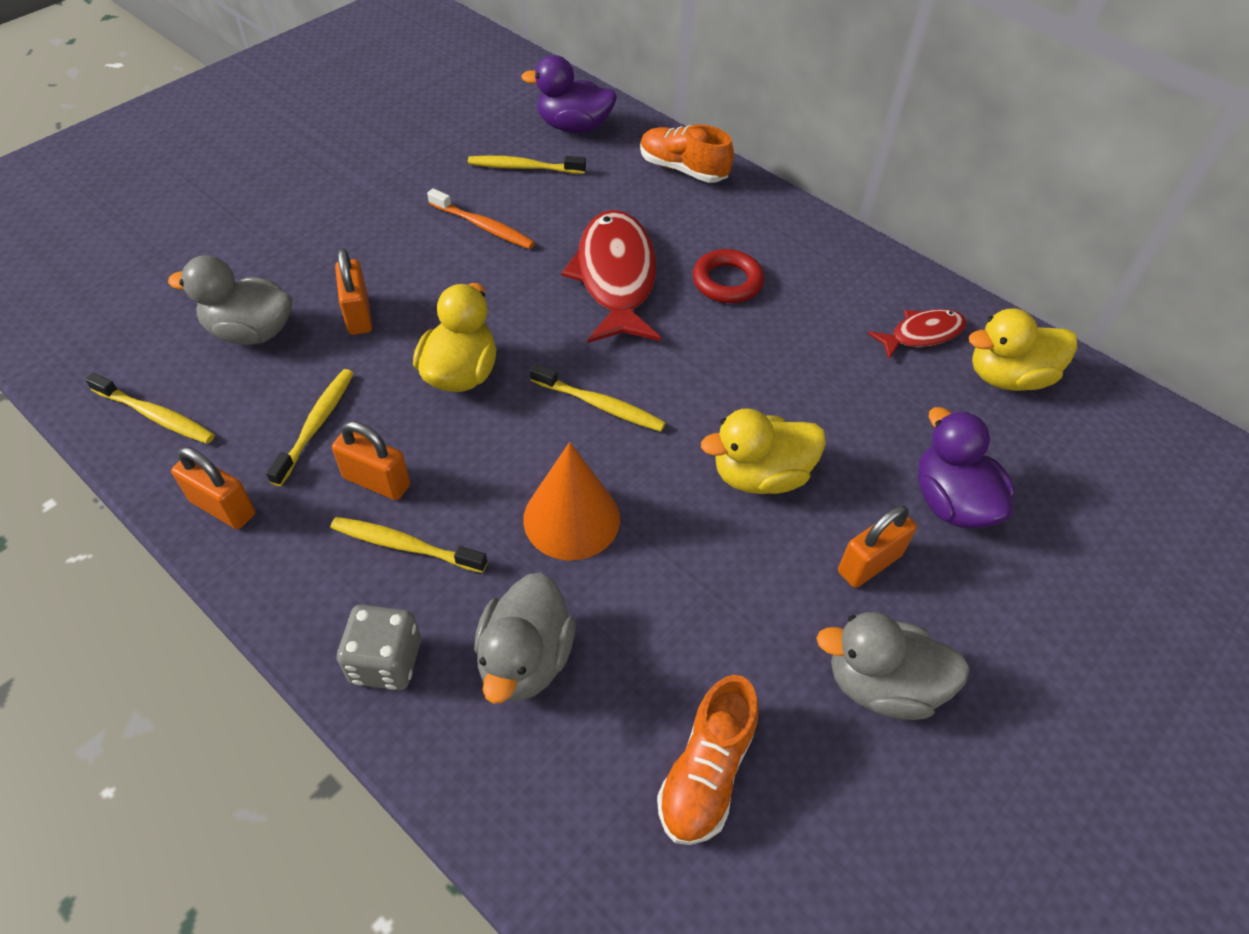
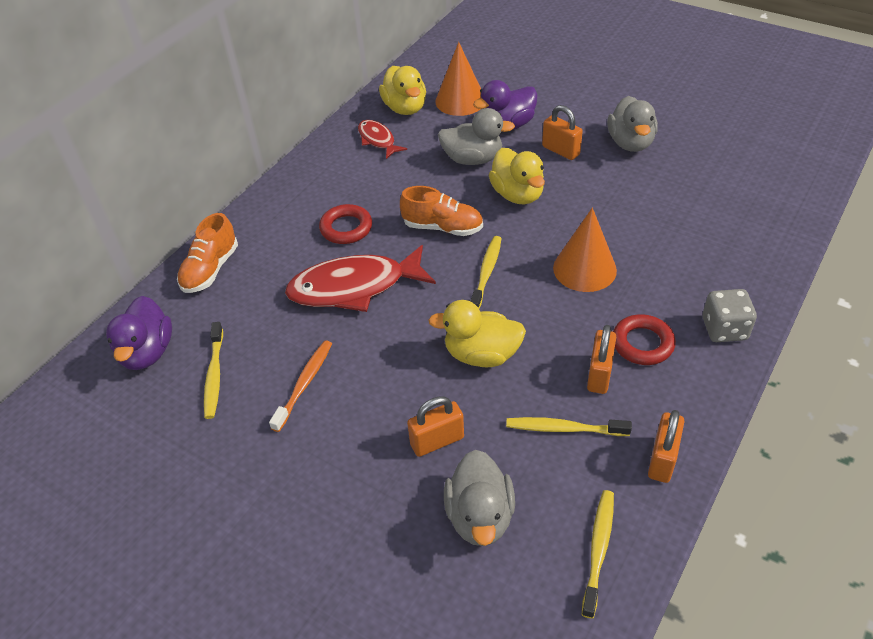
camera: 95 degrees left, 5 degrees down
(405, 545) = (642, 343): yellow toothbrush -> red ring
(525, 659) = (688, 269): grey duck -> grey duck (473, 159)
(706, 772) = (709, 193): orange shoe -> orange shoe (443, 227)
(1030, 451) = (460, 100): none -> orange cone

